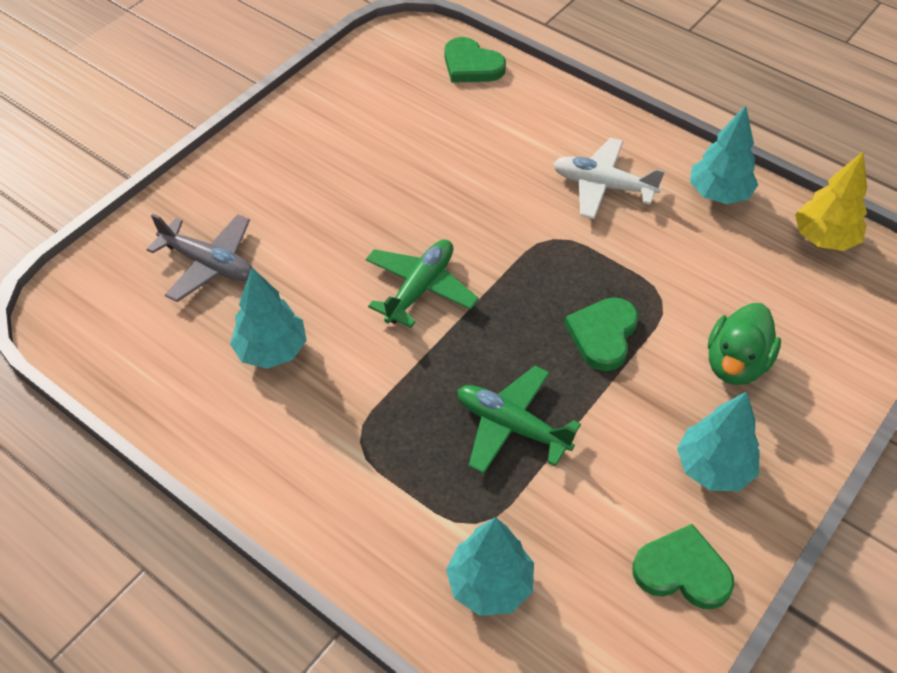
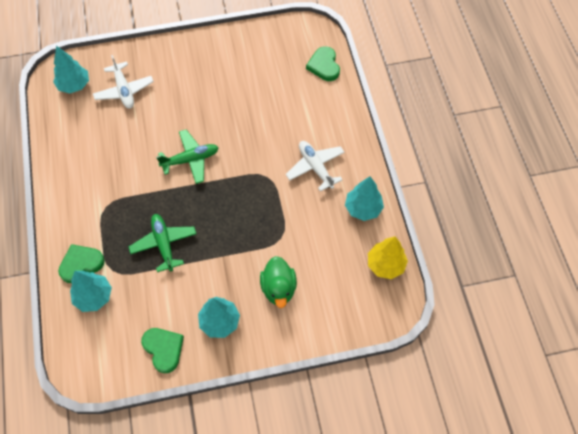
camera: 40 degrees right, 10 degrees up
(209, 264) = (124, 90): grey plane -> white plane
(271, 350) = (111, 145): turquoise tree -> turquoise tree (74, 85)
(603, 335) = (239, 234): green heart -> green heart (81, 264)
(735, 363) = (278, 288): green duck -> green duck turned 75 degrees counterclockwise

